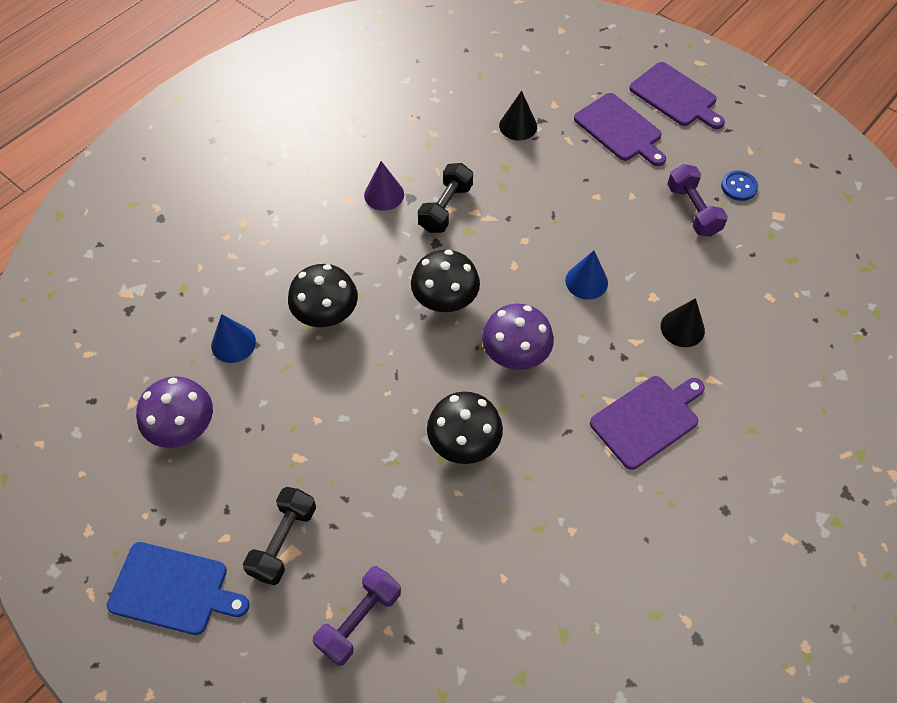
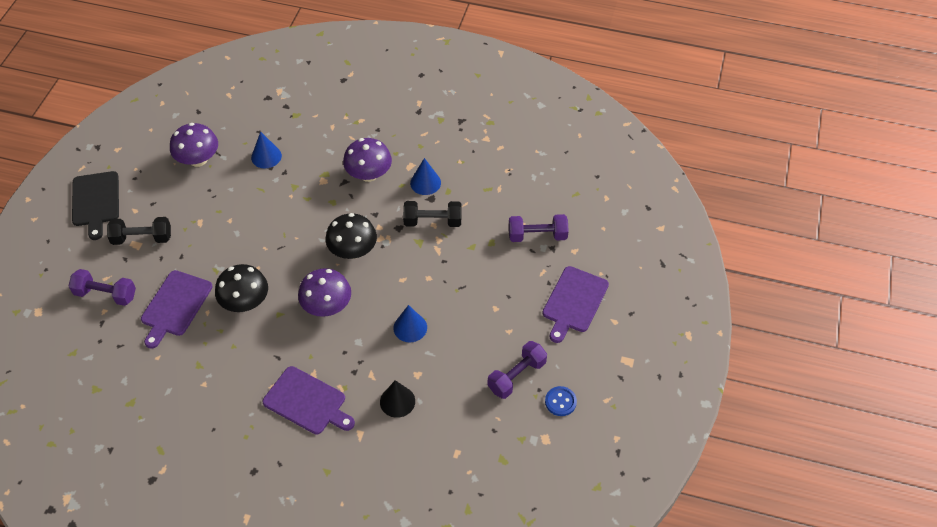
camera: 65 degrees right, 5 degrees down
(173, 589) = (95, 201): blue cutting board -> black cutting board
(326, 313) = (310, 192): black mushroom -> none
(336, 244) = (369, 174): none -> purple mushroom
(384, 194) = (425, 183): purple cone -> blue cone
(518, 126) = (537, 235): black cone -> purple dumbbell
(675, 96) = (635, 329): purple cutting board -> purple cutting board (175, 306)

